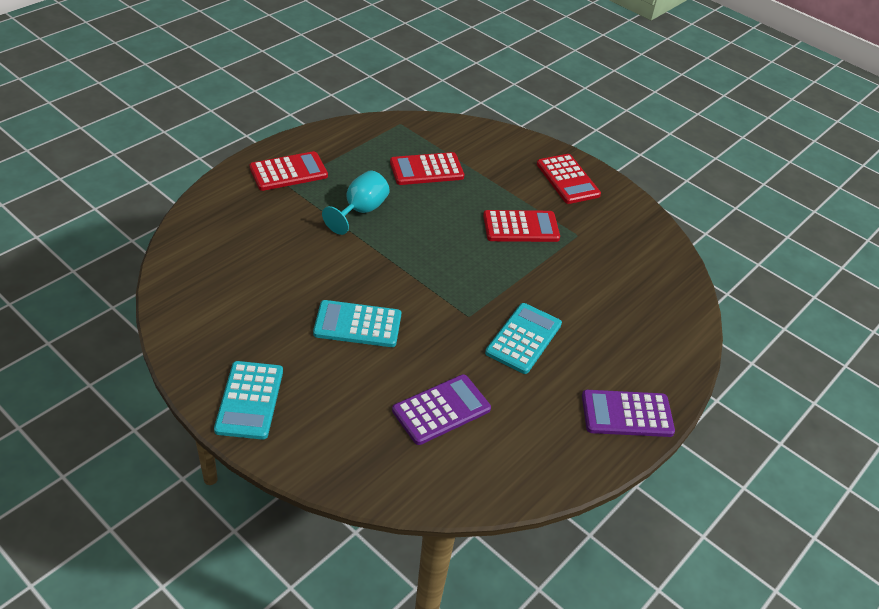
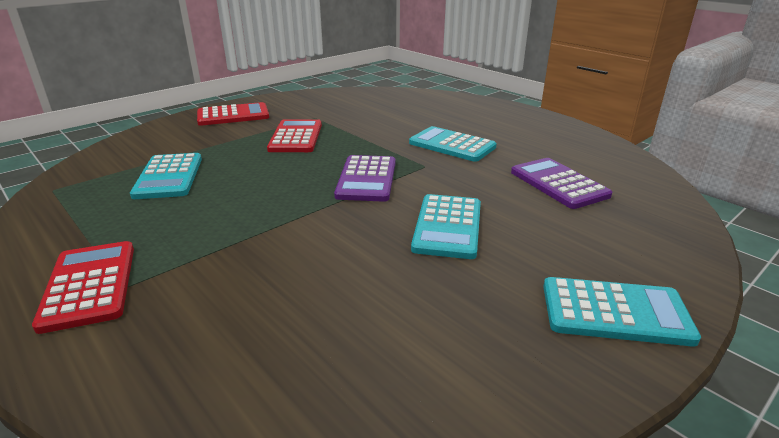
camera: 80 degrees left, 15 degrees down
(360, 211) = (227, 221): turquoise goblet -> none
(426, 170) = (169, 177): red calculator -> turquoise calculator
(627, 414) = (524, 118): purple calculator -> purple calculator (366, 179)

